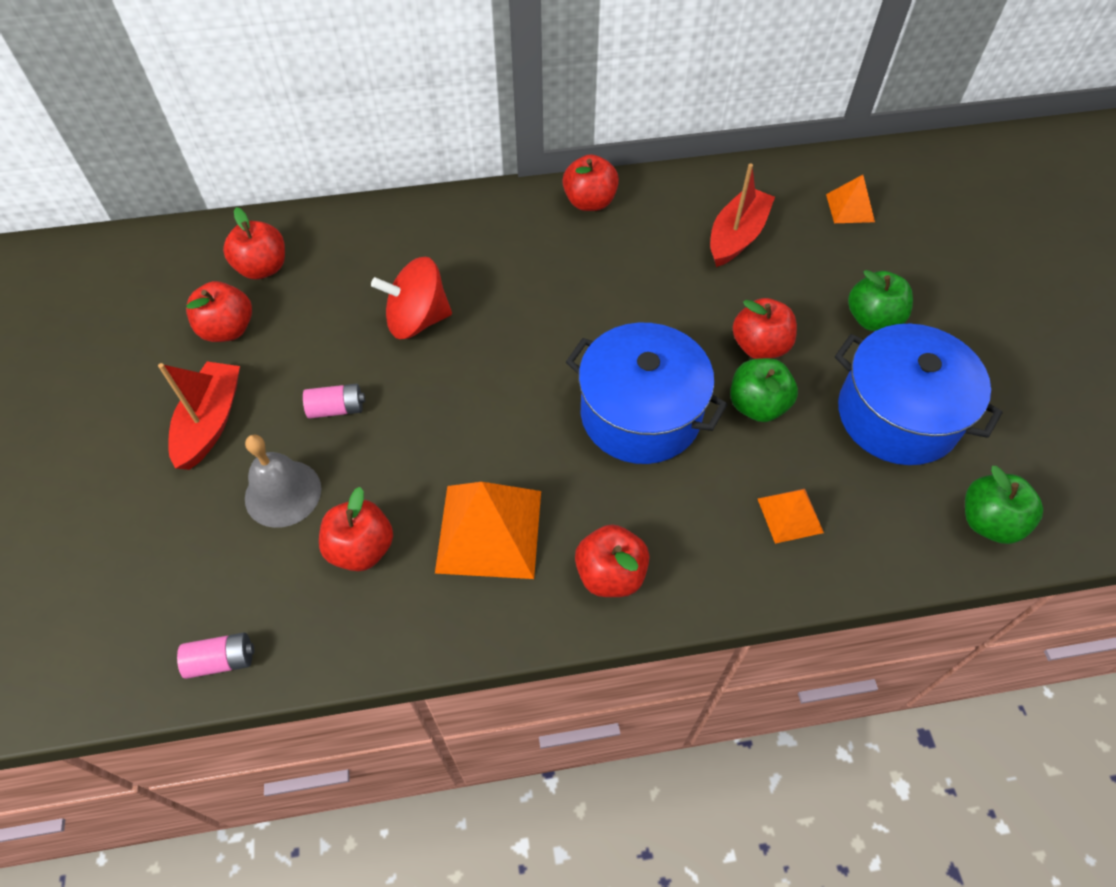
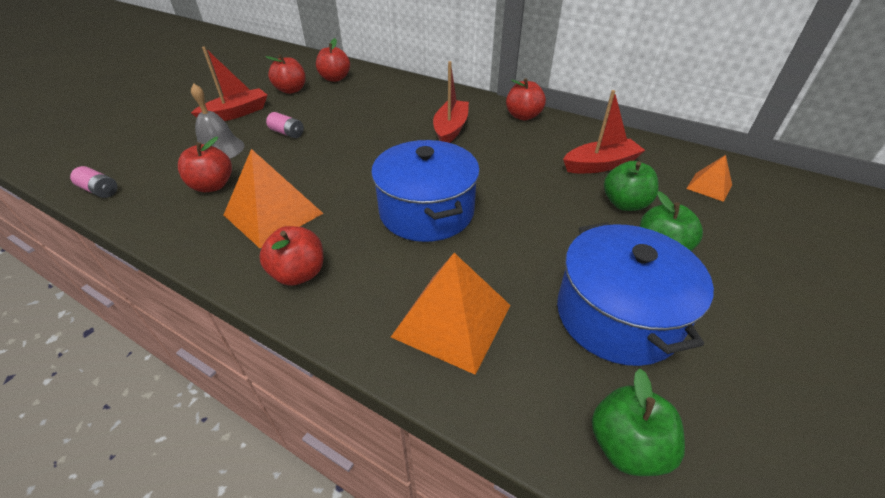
camera: 40 degrees right, 15 degrees down
(417, 320) = (370, 120): red spinning top -> none
(532, 275) = (450, 129): none -> red boat
(757, 405) = (508, 248): green apple -> green apple (624, 204)
(759, 346) = (549, 220): red apple -> none
(790, 515) = (452, 320): orange pyramid -> orange pyramid, size x1.87

